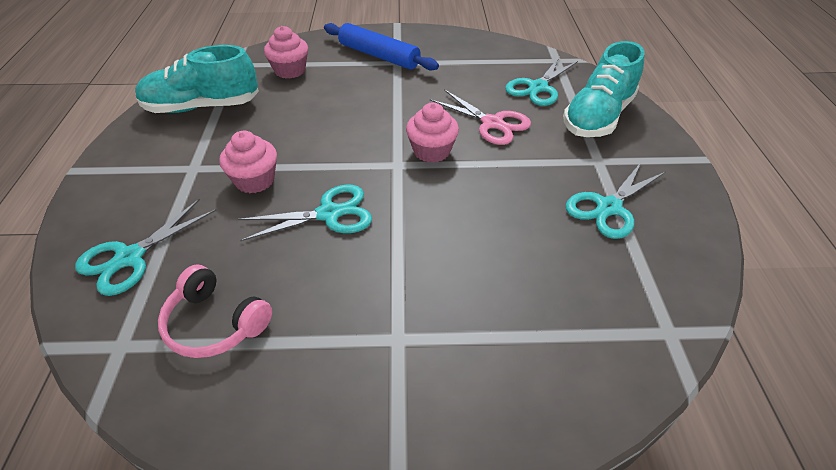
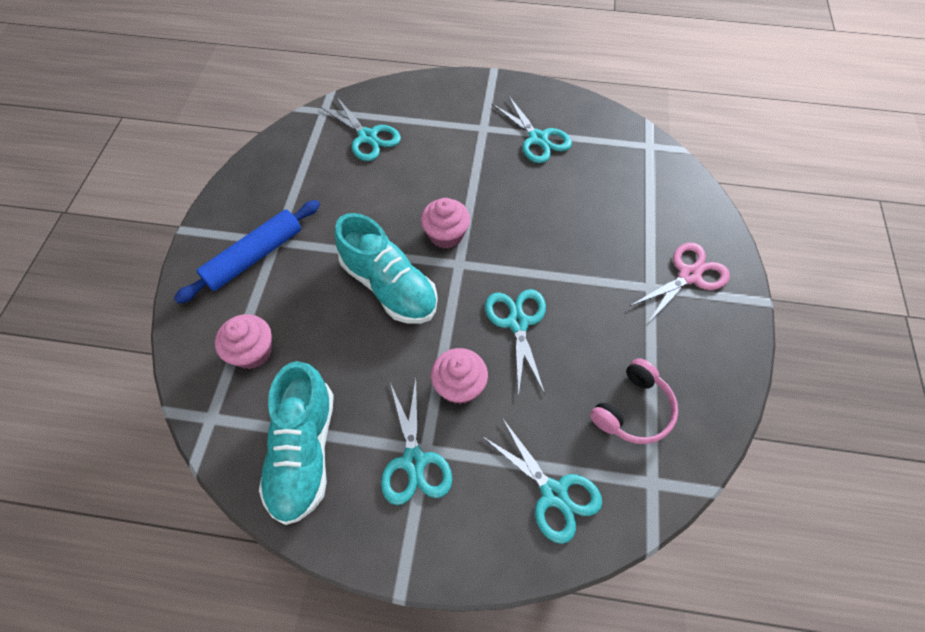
camera: 80 degrees left, 15 degrees up
(183, 163) = (414, 461): none -> turquoise scissors
(492, 123) = (415, 182): pink scissors -> pink scissors (689, 275)
(598, 117) = (425, 110): turquoise shoe -> turquoise shoe (389, 286)

